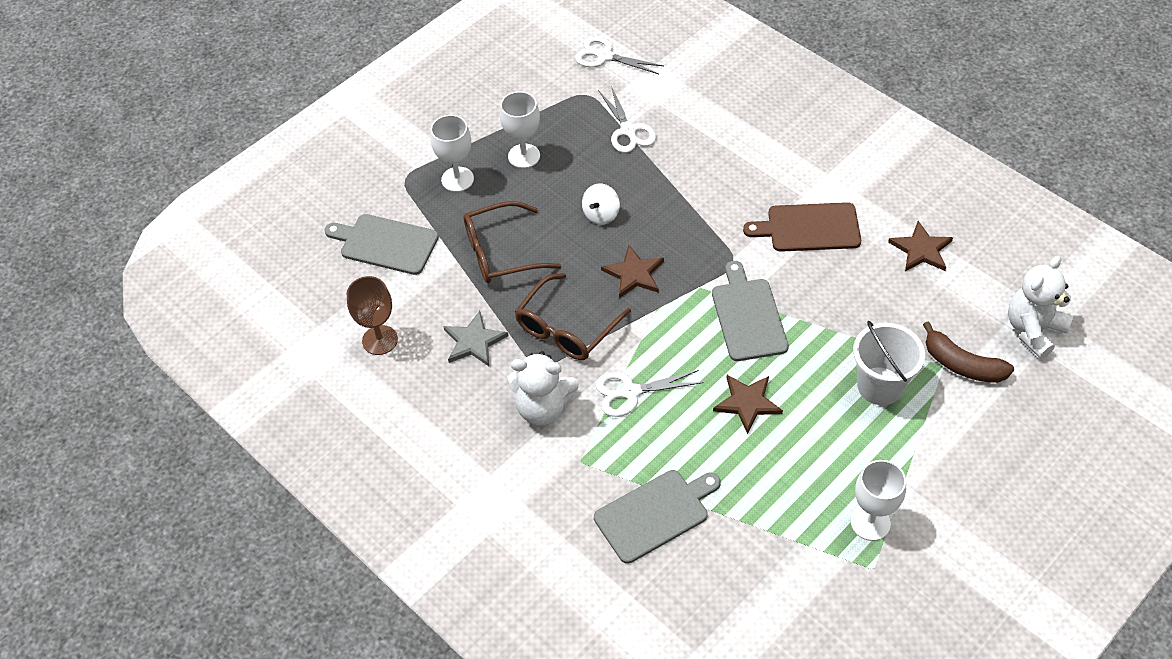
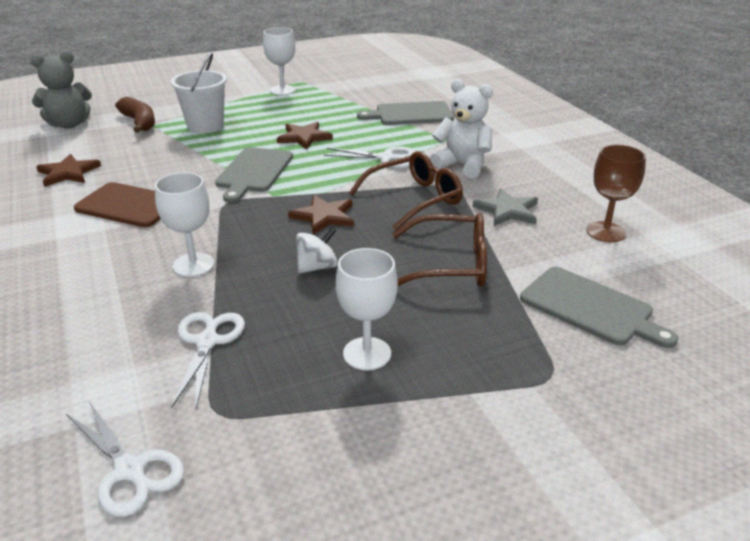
camera: 160 degrees left, 20 degrees down
(457, 179) = (473, 352): white goblet -> white goblet (193, 265)
(1033, 330) = (69, 124): white teddy bear -> grey teddy bear

